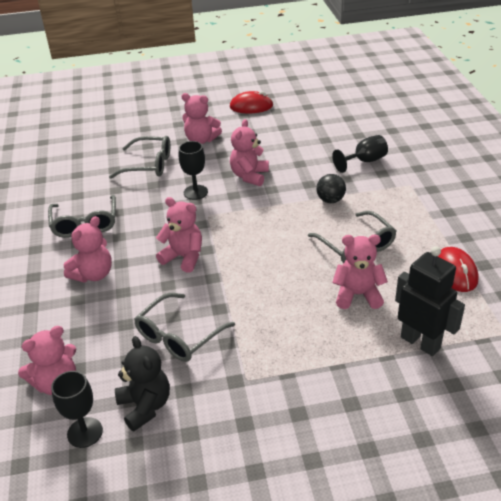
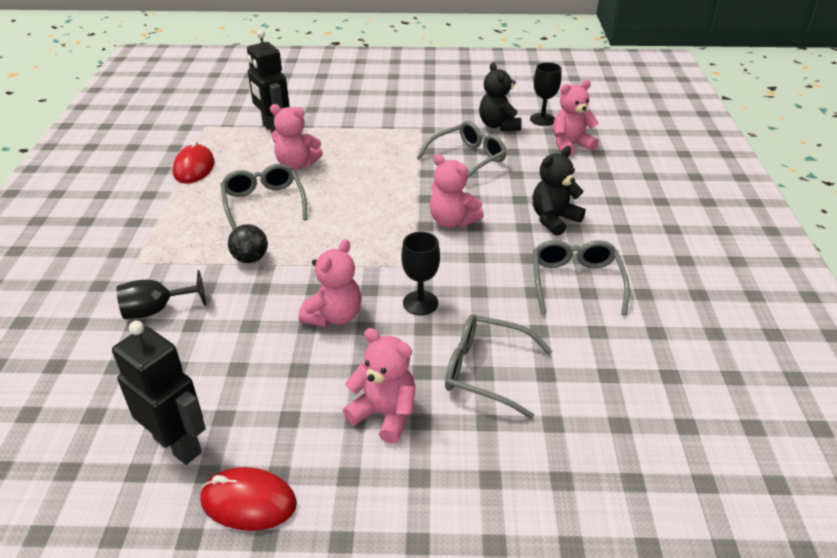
camera: 170 degrees left, 0 degrees up
(93, 274) = (554, 219): pink teddy bear -> black teddy bear
(297, 115) = (178, 445): none -> black robot

